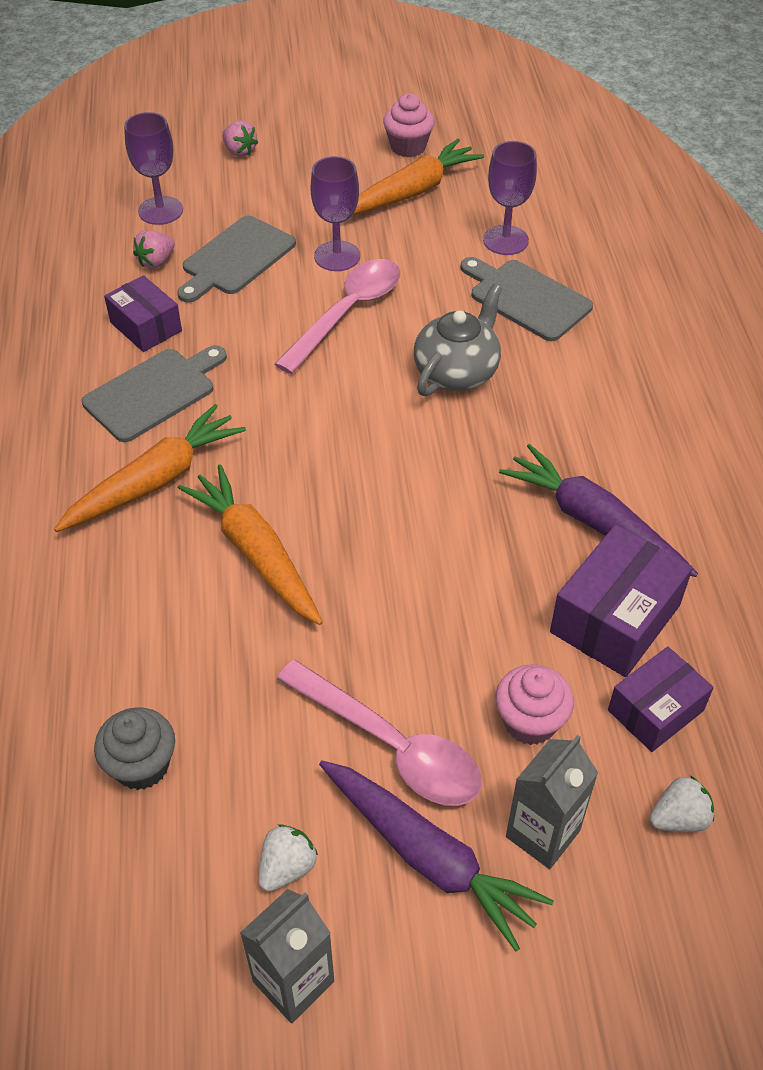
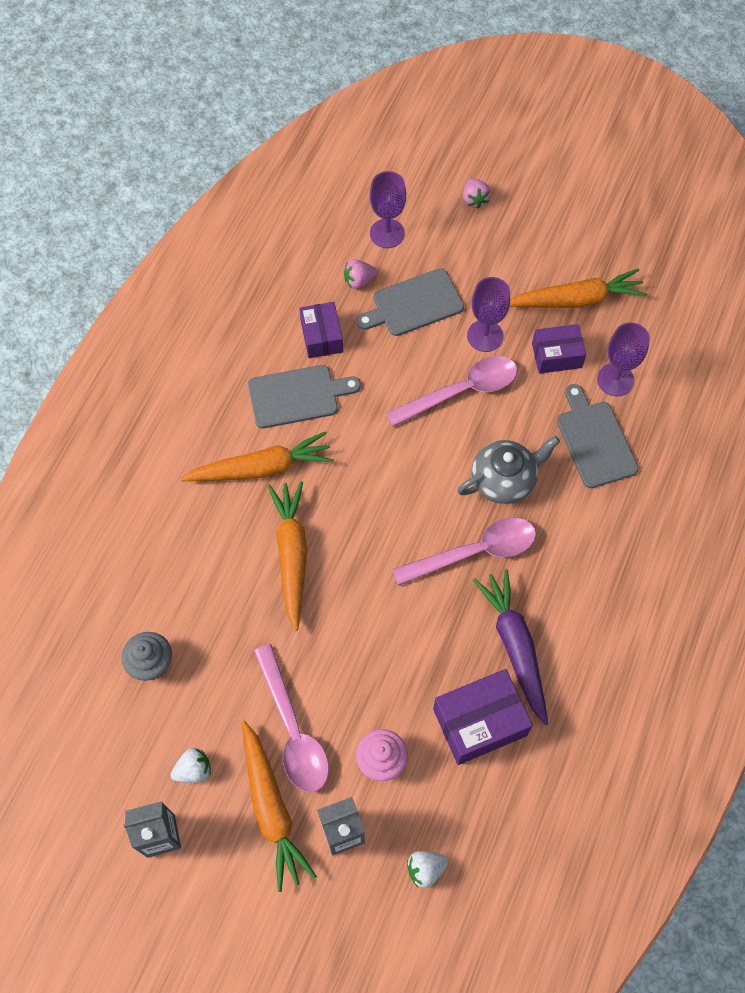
camera: 30 degrees right, 15 degrees up
(408, 147) = (602, 253): pink cupcake -> none
(428, 857) = (271, 809): purple carrot -> orange carrot
(477, 451) = (475, 552): none -> pink spoon
(655, 710) = (460, 796): purple box -> purple box (556, 355)
(679, 818) = (425, 869): white strawberry -> white strawberry turned 150 degrees clockwise

